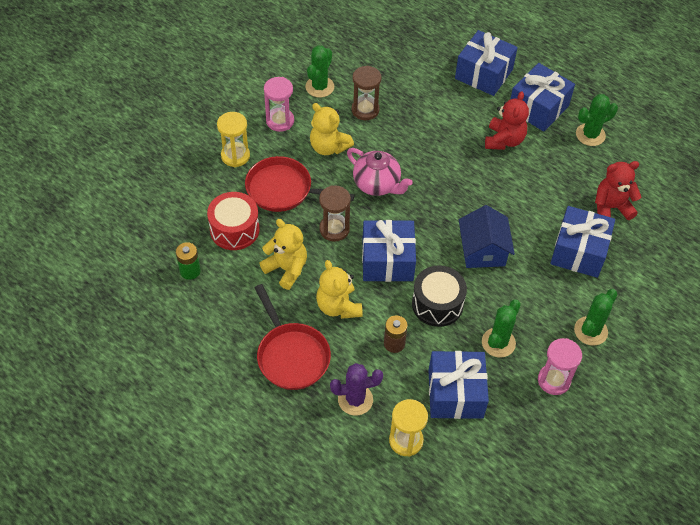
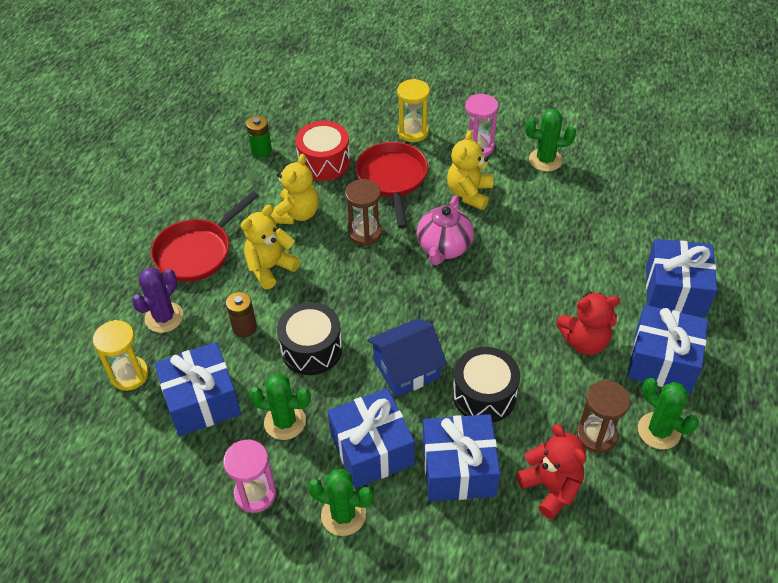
camera: 70 degrees right, 5 degrees down
(355, 399) = (164, 317): purple cactus -> purple cactus turned 60 degrees clockwise
(365, 110) = (540, 205): brown hourglass -> brown hourglass (596, 435)
(387, 261) = (347, 288): blue gift -> blue gift (372, 449)
(525, 214) = (484, 395): none -> black drum

